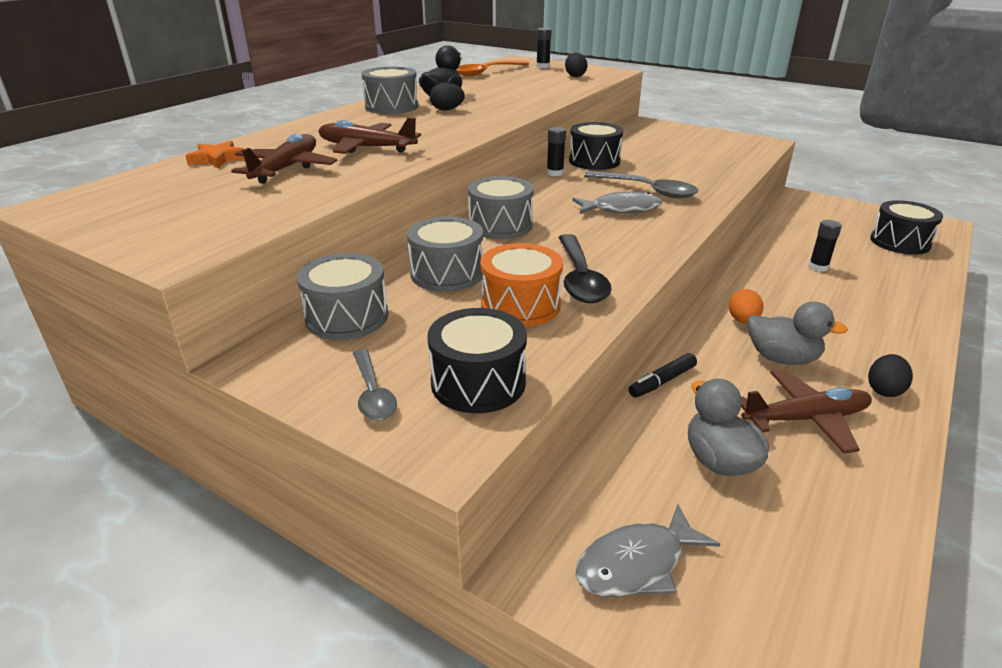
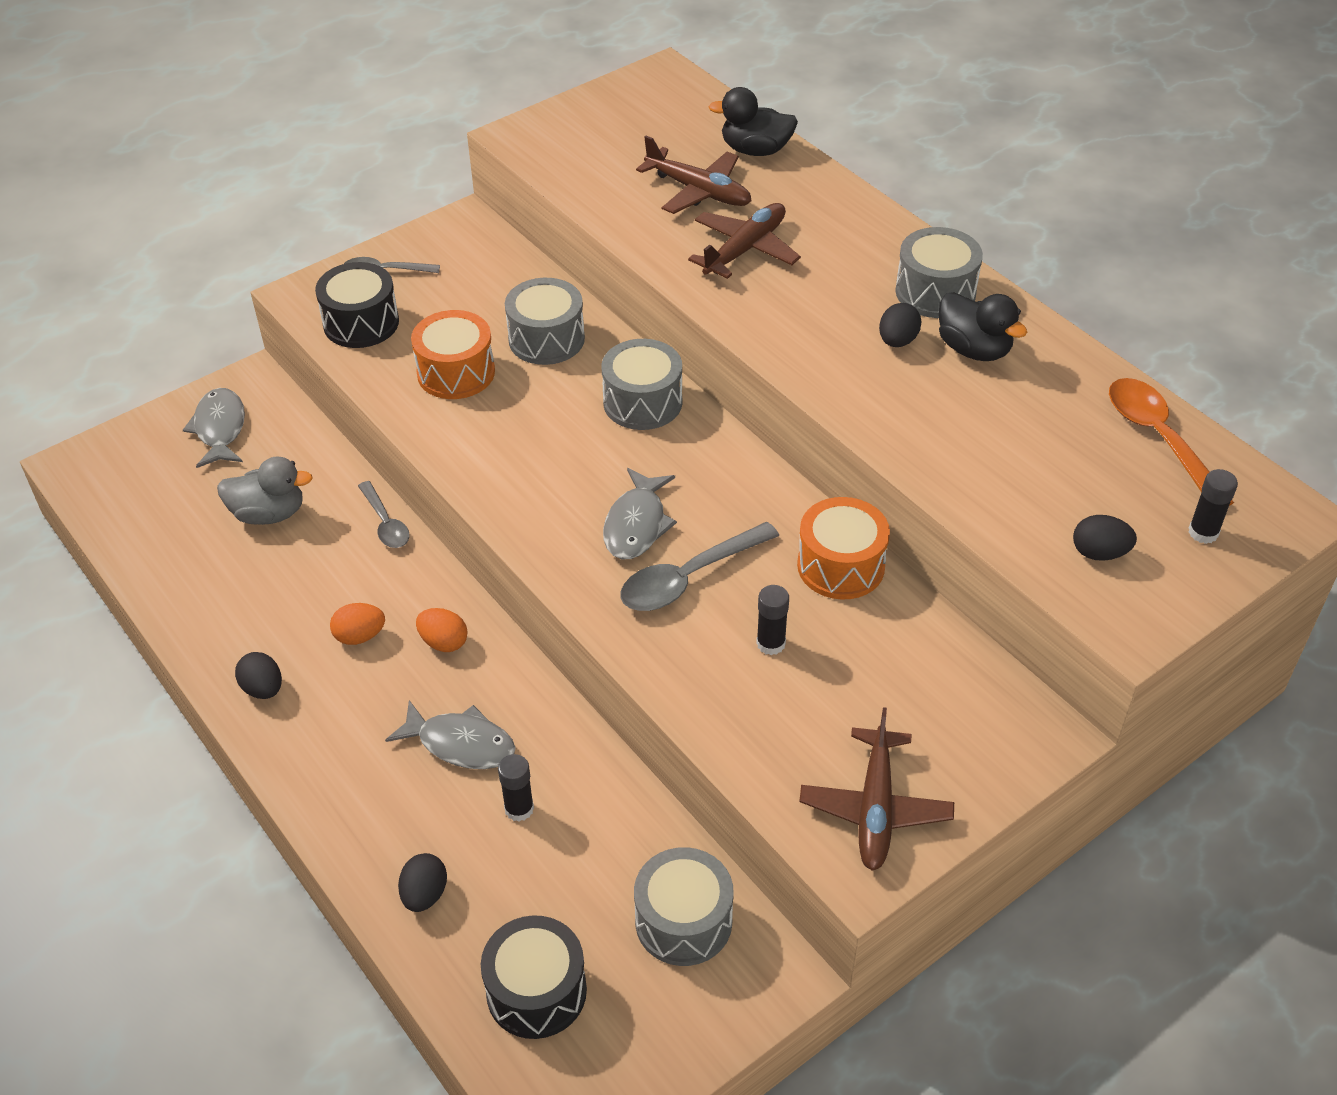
camera: 110 degrees right, 15 degrees up
(217, 159) = (755, 150): orange star -> black duck
(347, 317) = (501, 269): grey drum -> grey drum (683, 921)
(555, 173) = (803, 502): black glue stick -> black glue stick (771, 643)
(580, 278) = (480, 427): black spoon -> none
(594, 161) = (840, 566): black drum -> orange drum
(662, 381) = (385, 523): black marker -> grey spoon
(782, 358) = (360, 636): grey duck -> orange egg
(805, 419) = (271, 599): brown plane -> brown plane (875, 807)
(806, 294) = (461, 744): none -> grey fish
(908, 281) = (424, 894): none -> black egg

